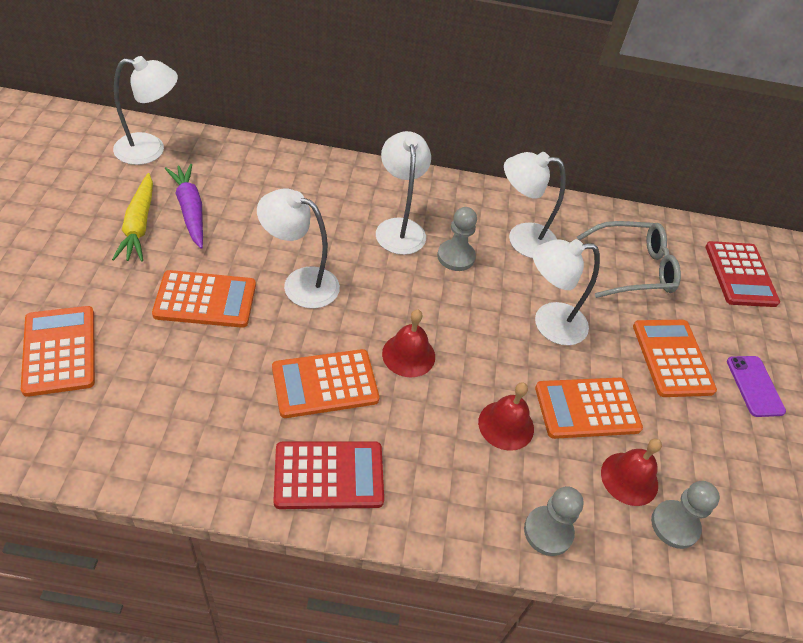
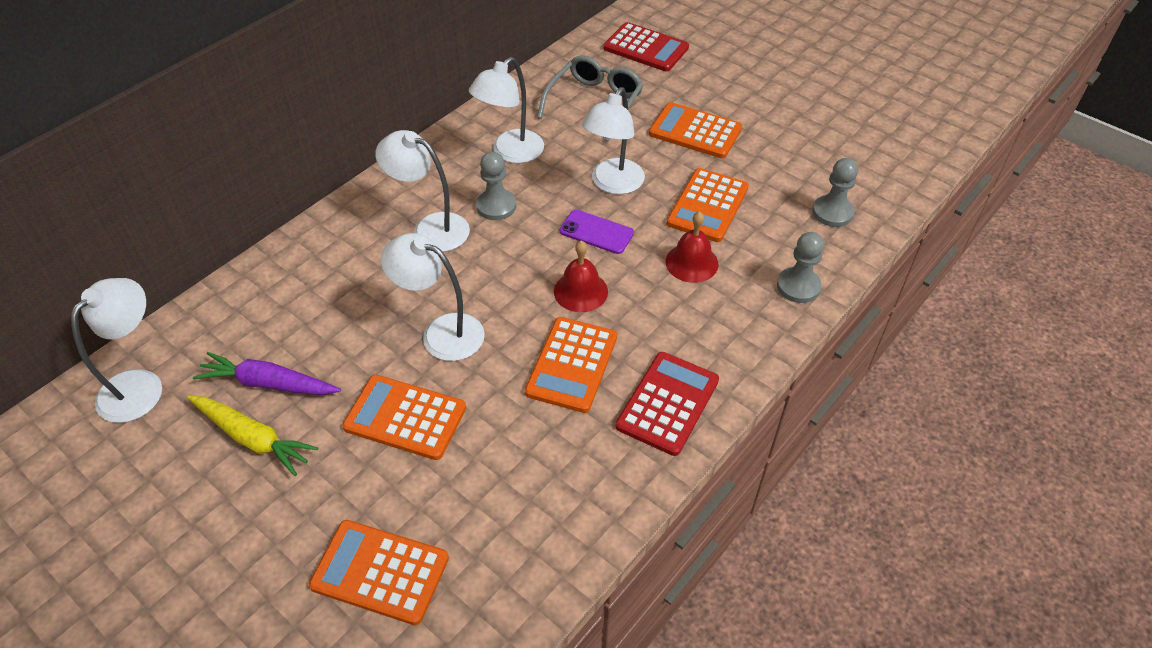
camera: 50 degrees left, 0 degrees up
(205, 300) = (405, 417): orange calculator -> orange calculator turned 105 degrees counterclockwise
(300, 283) = (441, 332): white lamp -> white lamp turned 60 degrees clockwise
(629, 478) = (782, 215): red bell -> none
(754, 386) = (748, 102): purple phone -> purple phone (596, 232)

